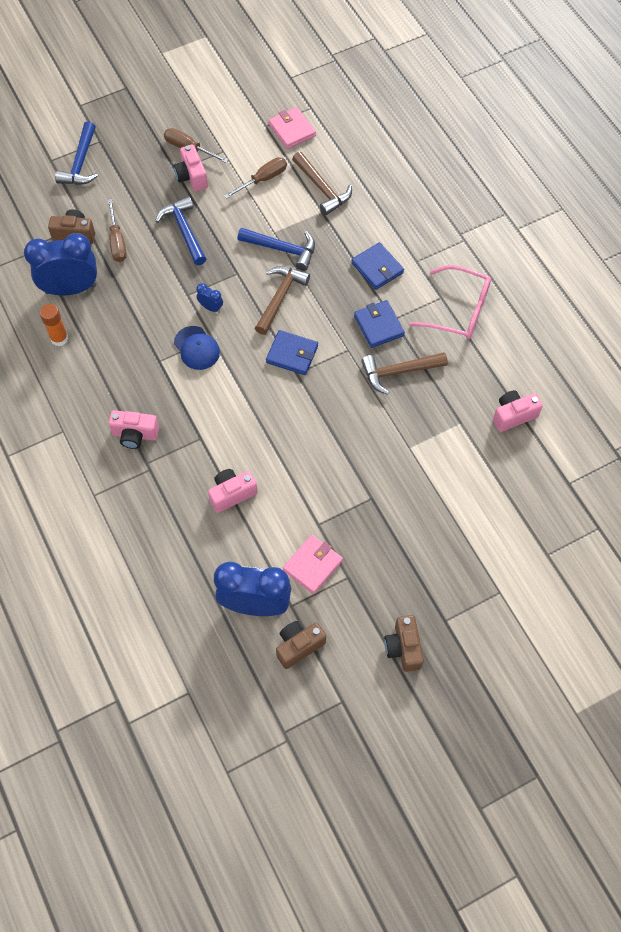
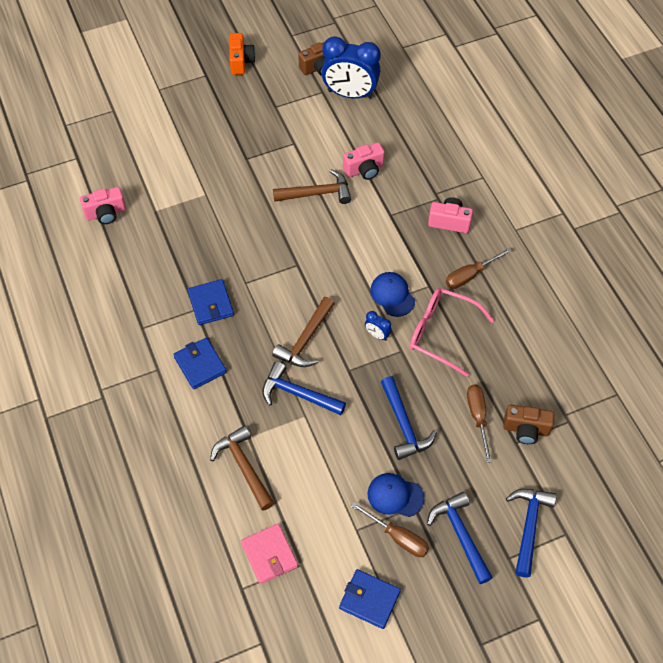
camera: 175 degrees left, 5 degrees down
(59, 338) = (529, 315): orange glue stick -> none
(71, 289) = (523, 366): blue clock -> none
(138, 153) = (460, 535): none -> blue hammer
(191, 176) = (395, 496): pink camera -> blue cap
(263, 179) = (311, 485): brown screwdriver -> brown screwdriver (470, 275)
(292, 354) = (300, 282): blue wallet -> blue wallet (369, 600)
(312, 565) = (302, 116): pink wallet -> none
(398, 372) = (201, 258): brown hammer -> brown hammer (317, 193)
(403, 648) = (241, 61): brown camera -> orange camera
(459, 310) = (127, 313): pink glasses -> pink glasses (441, 333)

